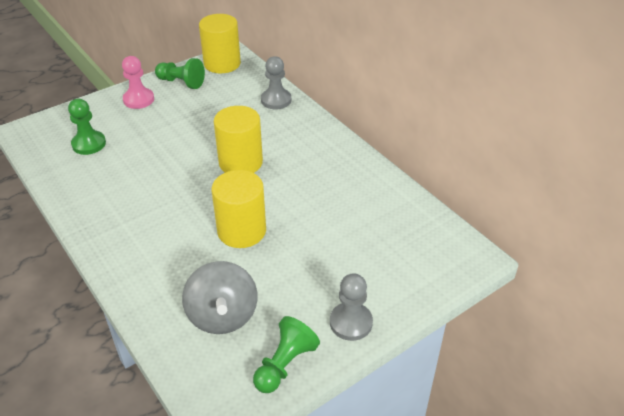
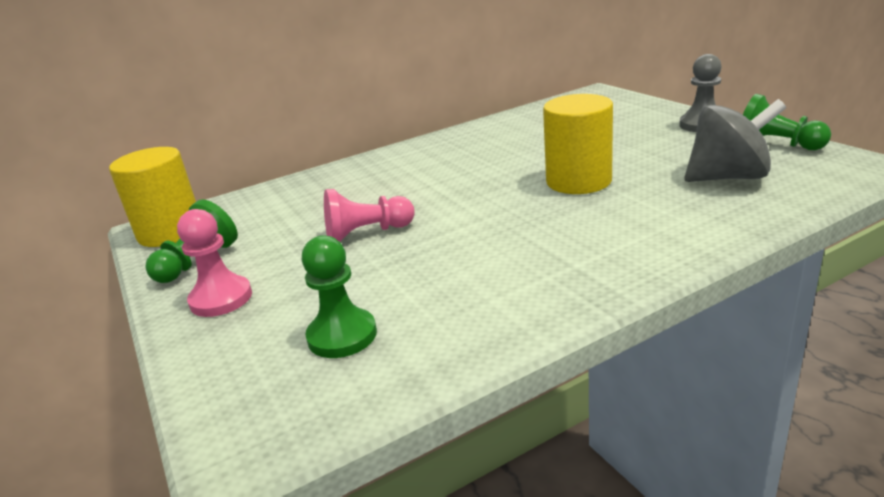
camera: 80 degrees left, 15 degrees down
(193, 138) = (367, 234): none -> pink pawn
(240, 162) = (439, 194): yellow cylinder -> none
(276, 100) = (304, 185): grey pawn -> none

